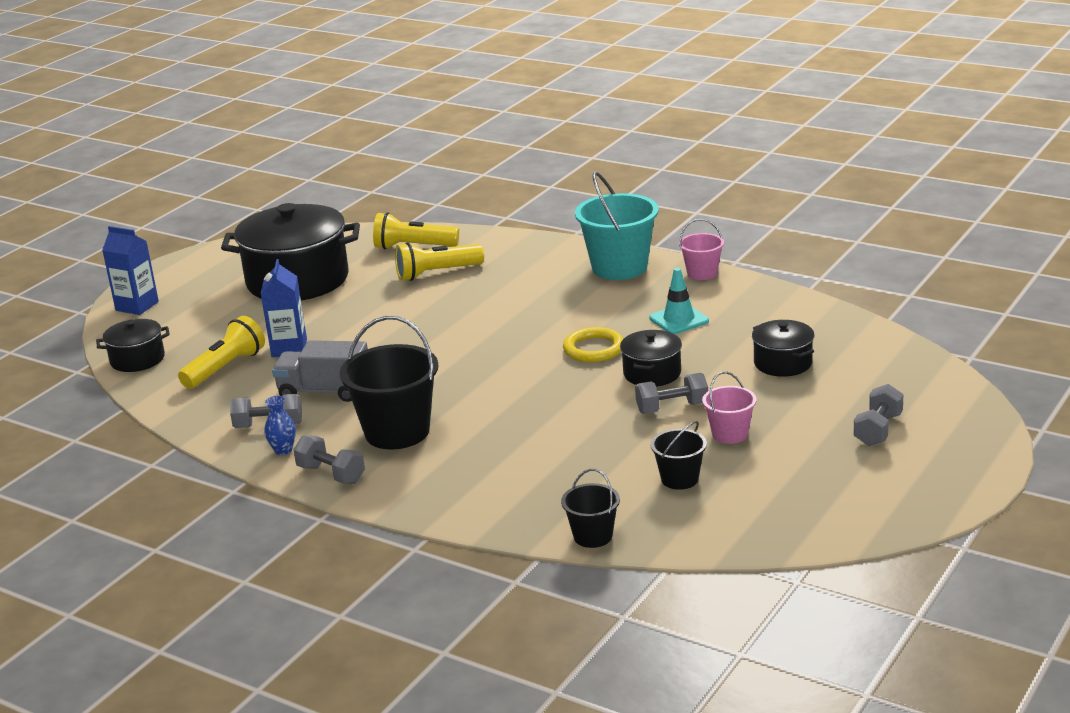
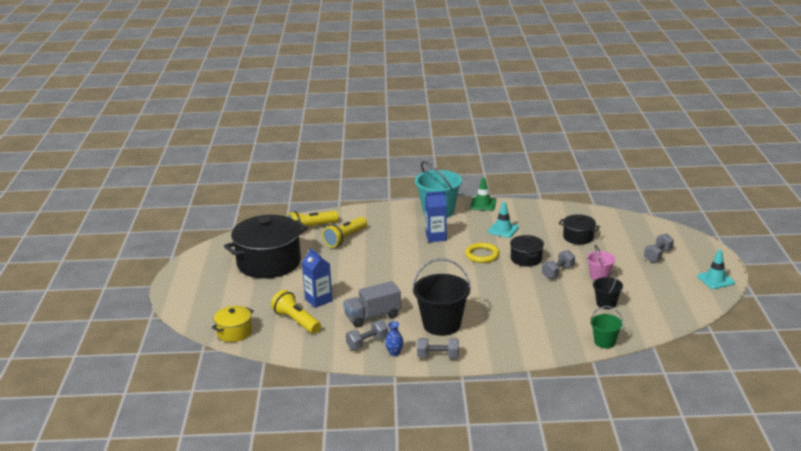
camera: 35 degrees left, 0 degrees up
(137, 306) = (187, 303): blue carton -> blue carton (436, 237)
(137, 359) = (234, 332): black pot -> yellow pot
(225, 368) = (296, 321): yellow flashlight -> yellow flashlight turned 45 degrees counterclockwise
(593, 536) = (604, 342): black bucket -> green bucket
(702, 273) = (483, 204): pink bucket -> green traffic cone
(878, 430) = (658, 255): grey dumbbell -> grey dumbbell turned 45 degrees clockwise
(925, 500) = (715, 280): none -> turquoise traffic cone

